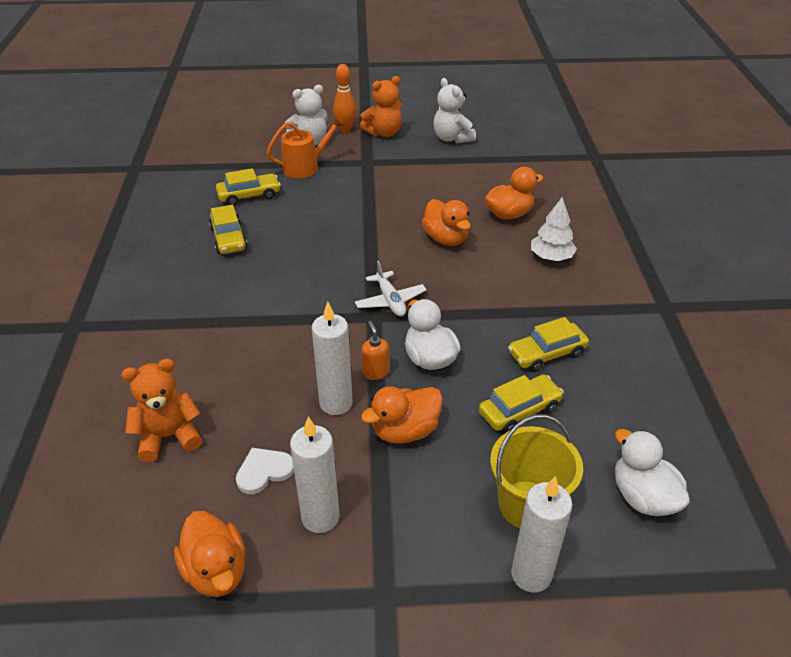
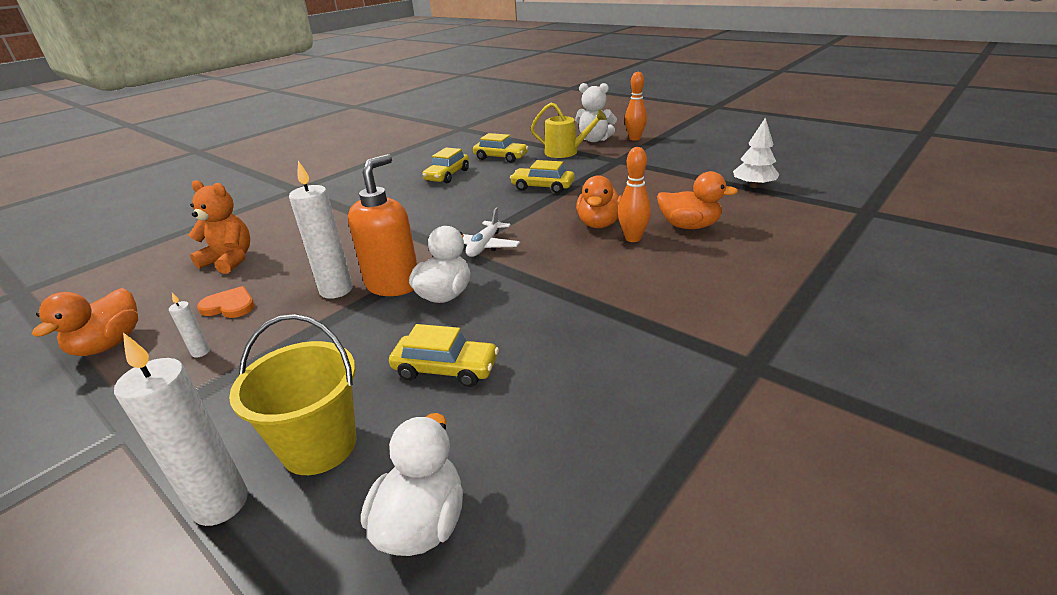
camera: 45 degrees right, 10 degrees down
(264, 471) = (229, 306): white heart -> orange heart
(305, 167) = (565, 152): orange watering can -> yellow watering can
(320, 517) = (201, 352): white candle -> white candle, size x0.46
(375, 372) = (393, 284): orange soap dispenser -> orange soap dispenser, size x2.09
(383, 133) = (662, 147): orange teddy bear -> none
(405, 431) = (342, 332): orange duck -> none
(452, 138) = (720, 163): white teddy bear -> none
(487, 242) = (633, 238): none -> orange bowling pin
(546, 353) = (546, 340): yellow car -> yellow car (543, 187)
(551, 257) = (680, 270): white tree -> white tree (753, 186)

